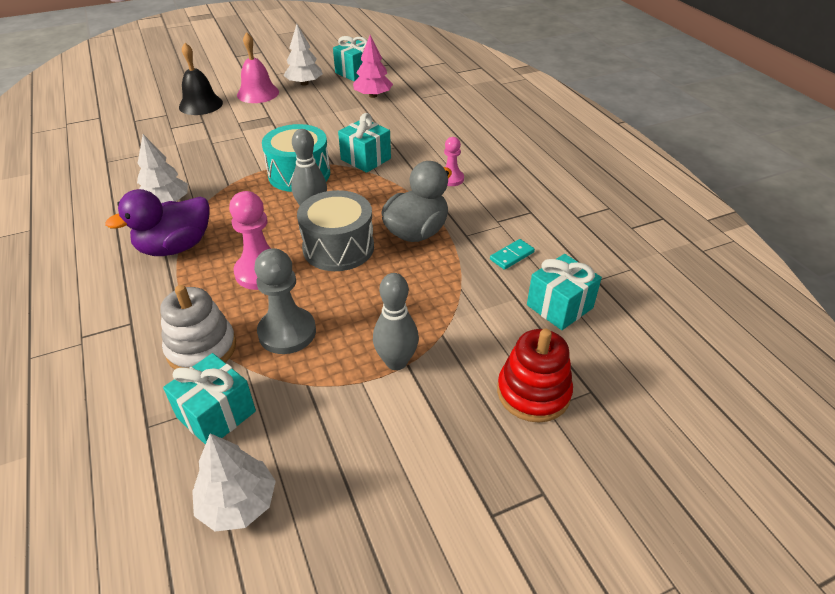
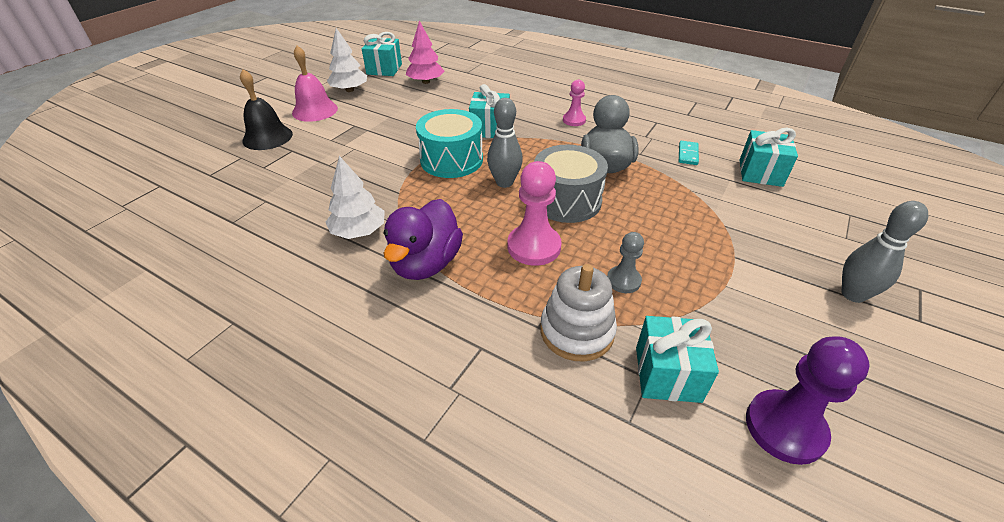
camera: 35 degrees left, 0 degrees up
(238, 503) = (784, 428): white tree -> purple pawn
(287, 332) = (623, 280): grey pawn -> grey pawn, size x0.59
(396, 362) = (726, 259): grey bowling pin -> grey bowling pin (853, 294)
(533, 392) = (826, 232): red stacking toy -> none

